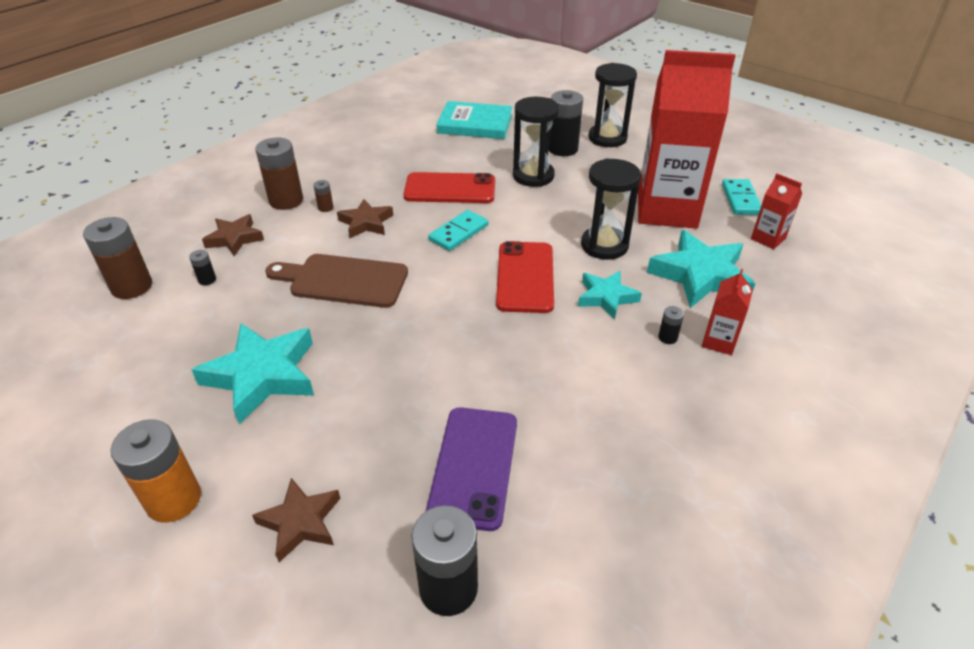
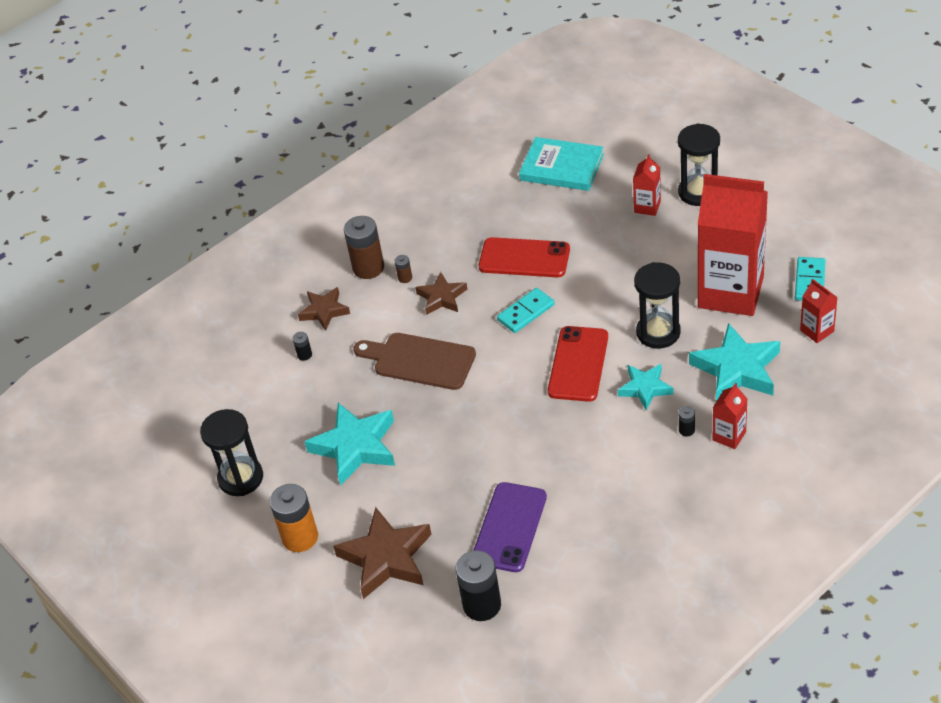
camera: 15 degrees right, 5 degrees up
(132, 286) = (243, 359): brown battery -> none
(300, 522) = (386, 558): brown star -> brown star, size x1.67
(533, 176) = (609, 243): black hourglass -> black hourglass (241, 478)
(562, 149) = (647, 207): black battery -> red carton

